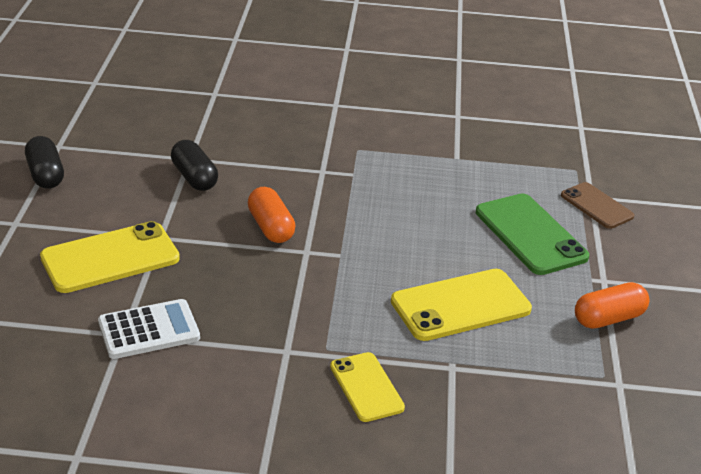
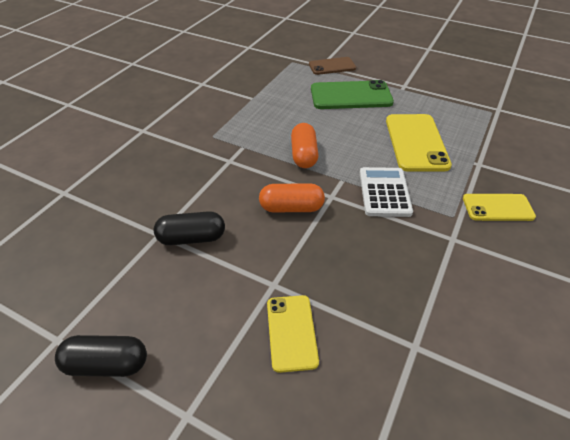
camera: 65 degrees left, 10 degrees up
(110, 258) = (291, 332): yellow phone -> yellow phone, size x0.62
(149, 330) = (412, 324): white calculator -> white calculator (384, 192)
(608, 319) = (440, 95): orange capsule -> orange capsule (304, 155)

